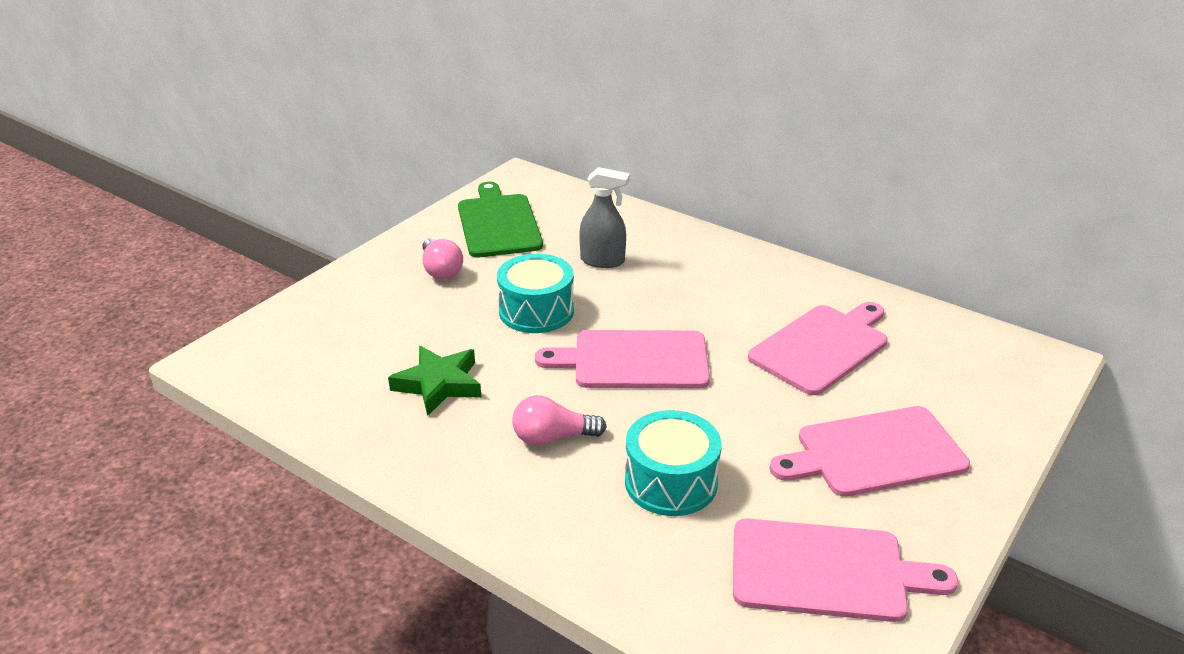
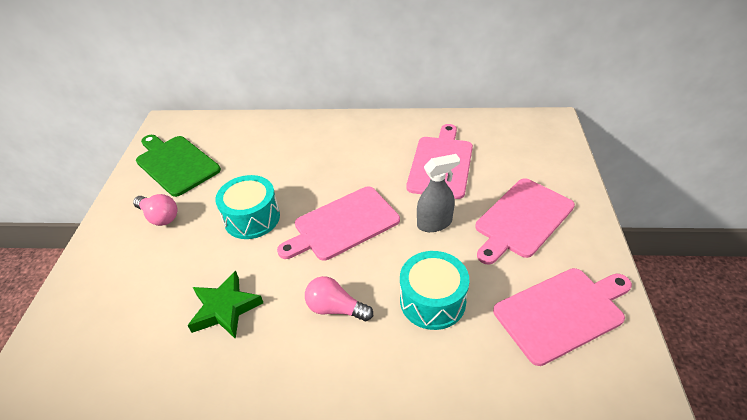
camera: 30 degrees left, 10 degrees up
(553, 437) = (335, 308): pink light bulb -> pink light bulb turned 60 degrees clockwise
(603, 261) = (268, 162): grey spray bottle -> grey spray bottle (434, 223)

